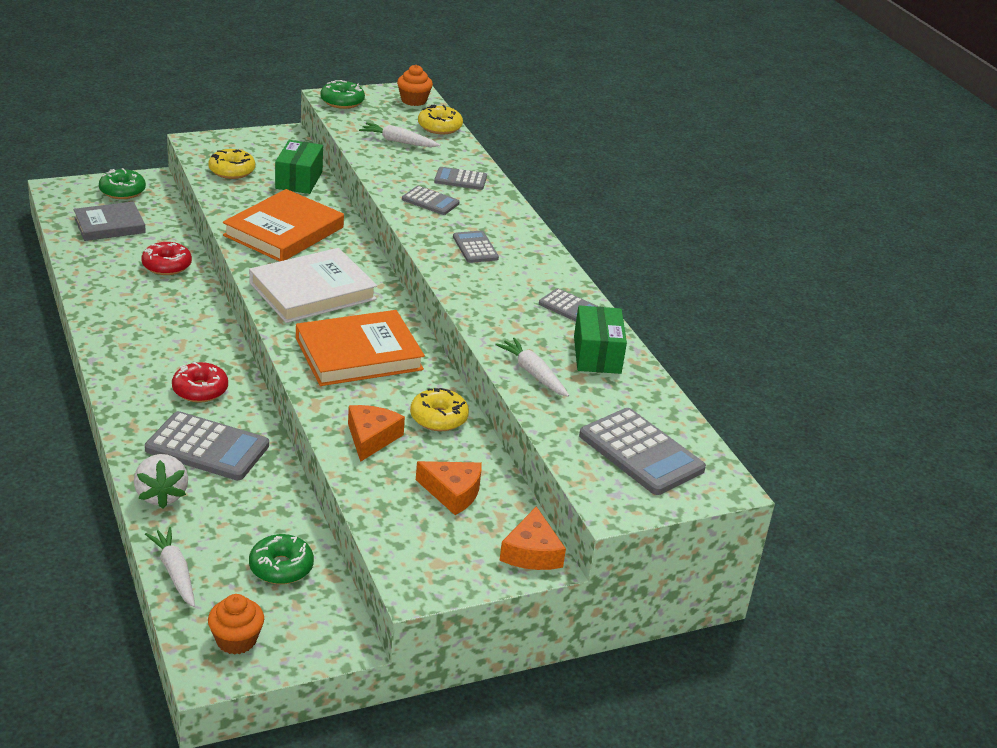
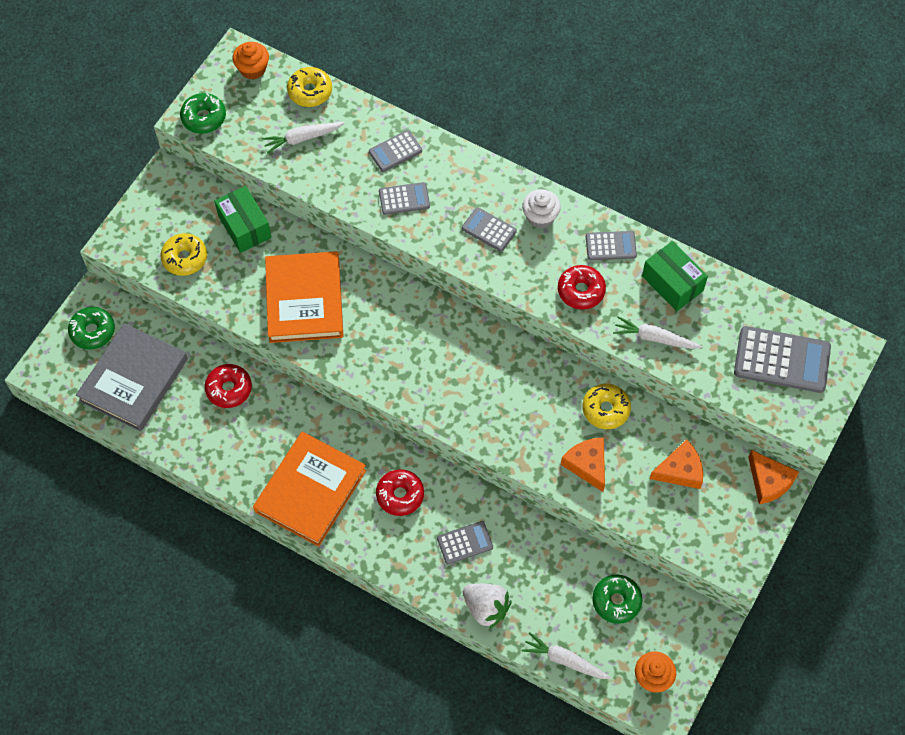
camera: 35 degrees left, 30 degrees up
(109, 225) = (134, 380): grey book -> grey book, size x1.51
(207, 447) = (465, 543): grey calculator -> grey calculator, size x0.56
(312, 291) = (397, 351): white book -> none
(358, 354) = (495, 390): orange book -> orange book (310, 491)
(505, 315) = (581, 291): none -> red donut
(530, 263) = (540, 217): none -> white cupcake

